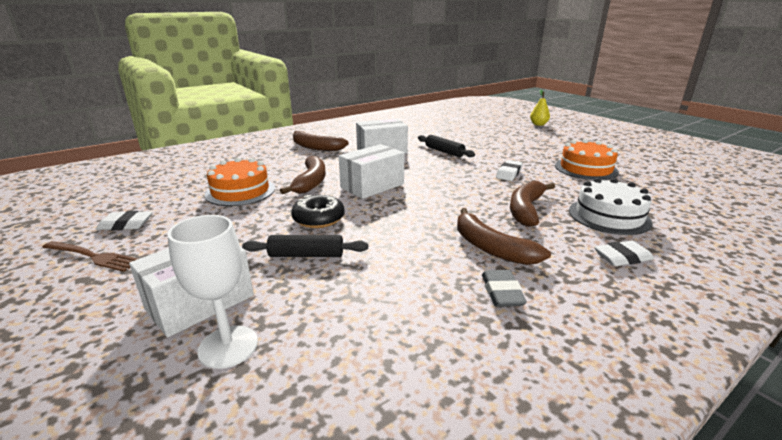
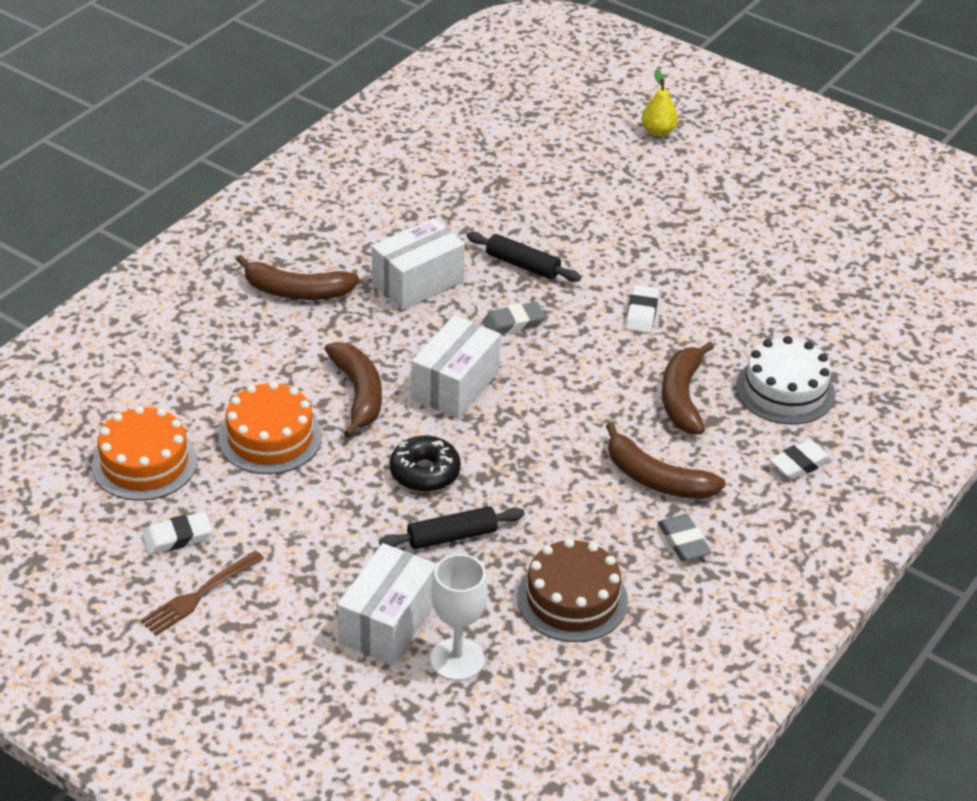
camera: 20 degrees left, 15 degrees up
(93, 256) = (199, 595): brown fork -> brown fork turned 135 degrees clockwise
(374, 317) = (572, 599): none -> brown cake
(425, 168) = (513, 323): none -> grey eraser
(586, 169) = (750, 278): orange cake -> orange cake (144, 463)

